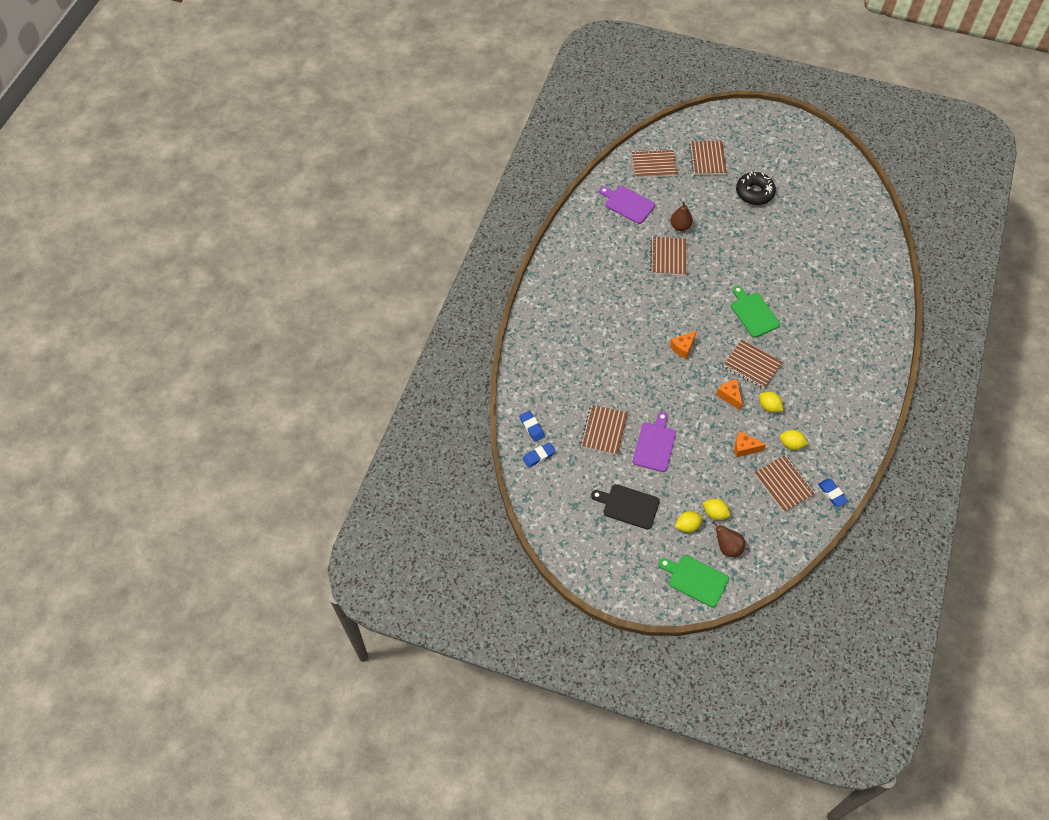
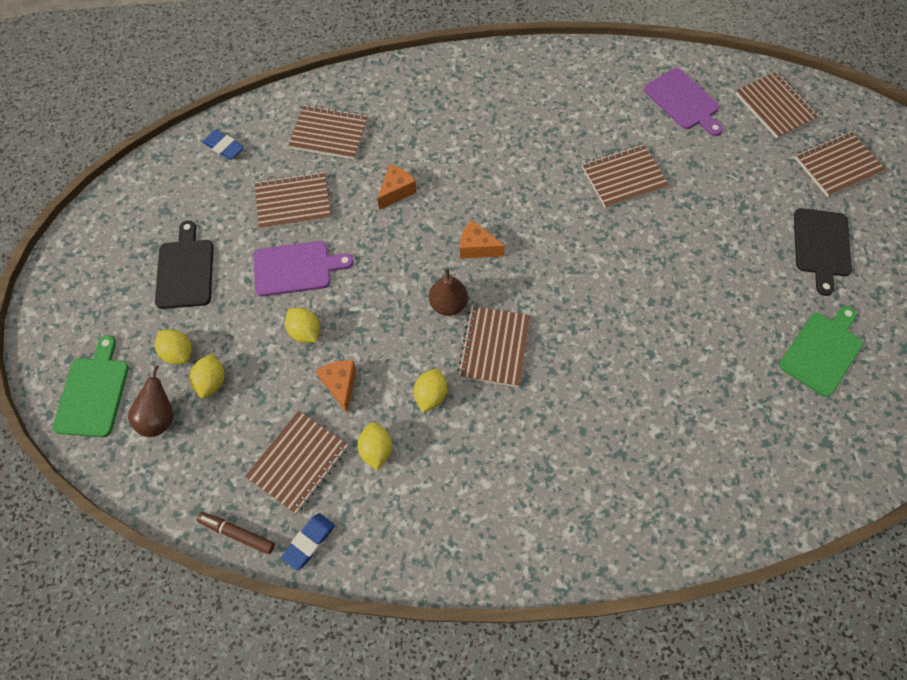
camera: 65 degrees right, 5 degrees up
(532, 427) = (264, 125): blue eraser -> none
(558, 393) = (329, 134): none -> brown notebook
(628, 204) = (683, 101): purple cutting board -> purple cutting board turned 135 degrees clockwise
(680, 226) = (688, 173): brown pear -> brown pear (448, 304)
(701, 454) = (305, 332): none -> yellow lemon
(729, 396) = (423, 335): orange cheese -> orange cheese (396, 191)
(753, 313) = (591, 318): green cutting board -> green cutting board (822, 351)
(754, 193) = (821, 246): black donut -> black cutting board
(814, 527) = (237, 533): none -> brown marker

